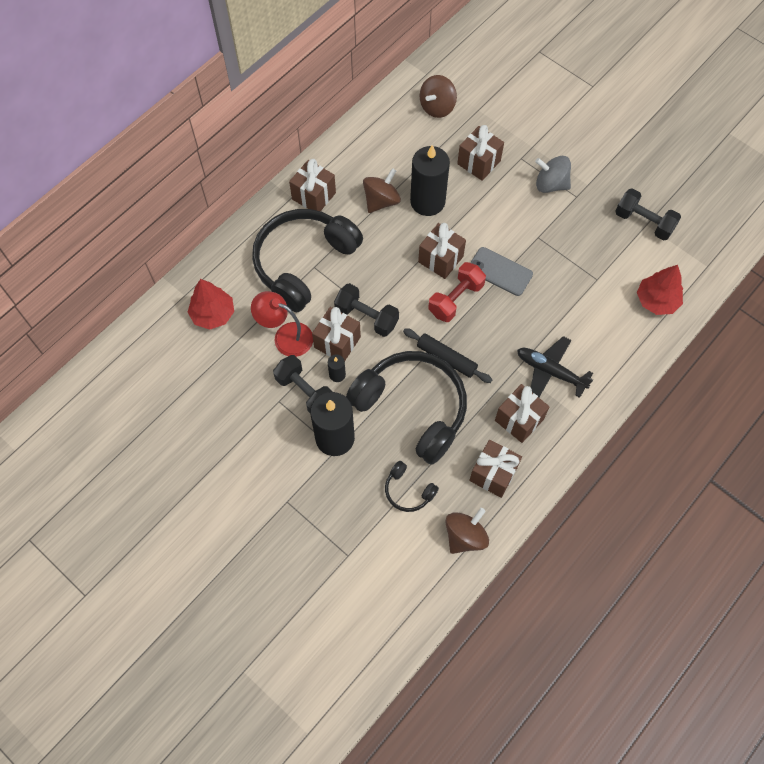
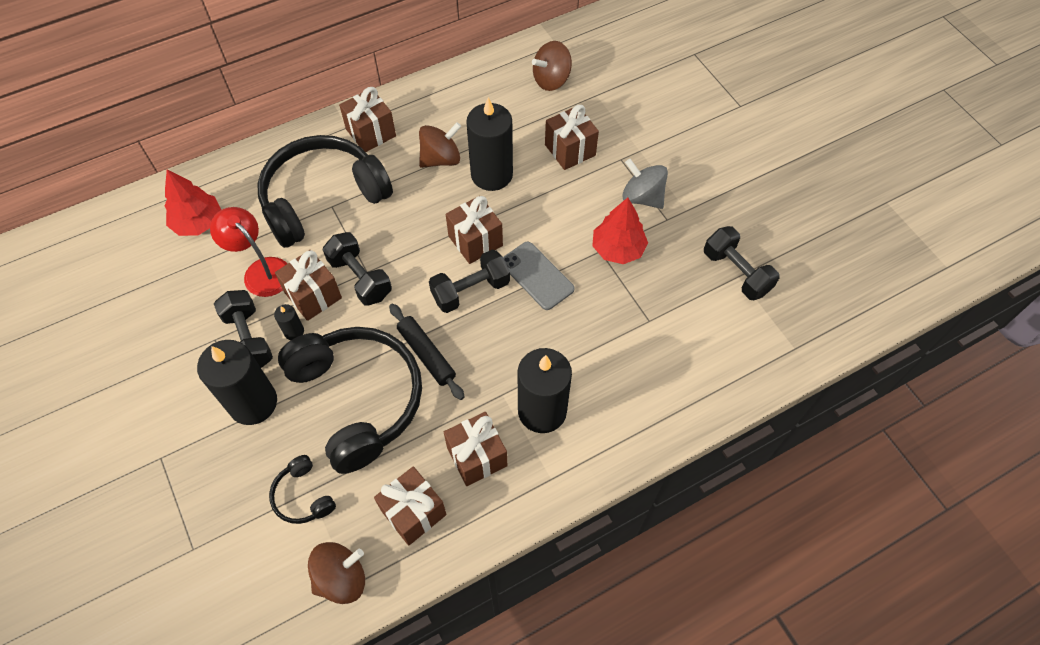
camera: 20 degrees right, 5 degrees down
(455, 299) = (470, 290): red dumbbell -> black dumbbell
(550, 371) = (542, 411): black plane -> black candle
(656, 300) = (712, 369): red tree -> red tree (618, 249)

